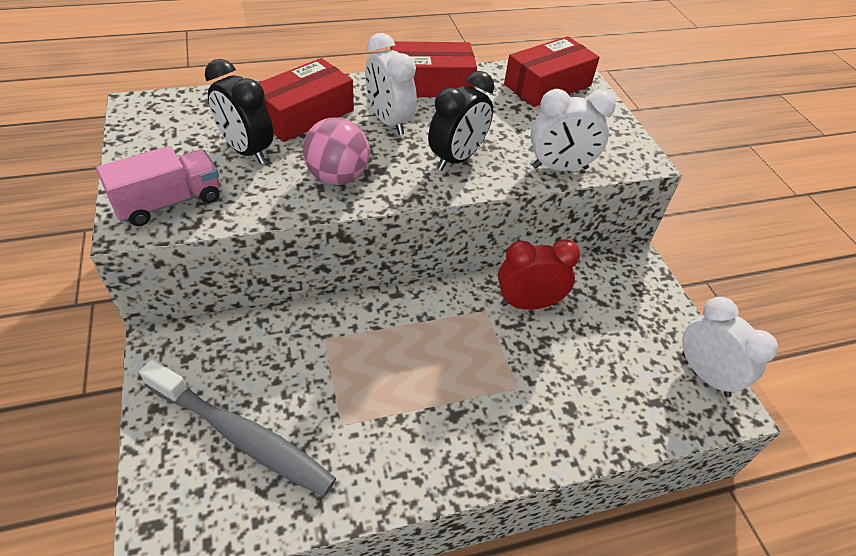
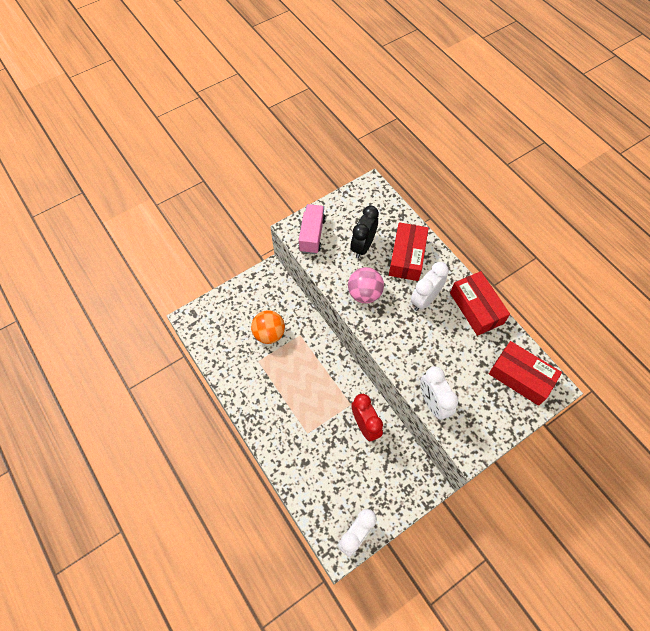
camera: 75 degrees right, 15 degrees up
(169, 202) = (312, 235): pink truck -> pink truck turned 120 degrees counterclockwise
(242, 436) = (239, 325): grey toothbrush -> none
(294, 387) = (269, 334): none -> orange ball
(304, 114) = (407, 257): red box -> red box turned 75 degrees clockwise
(457, 159) = (410, 345): black clock -> none

